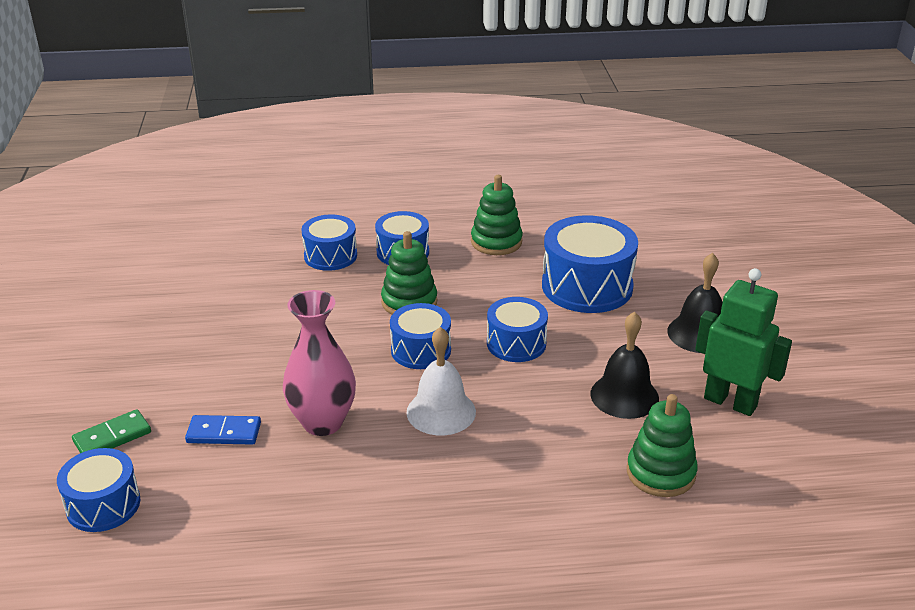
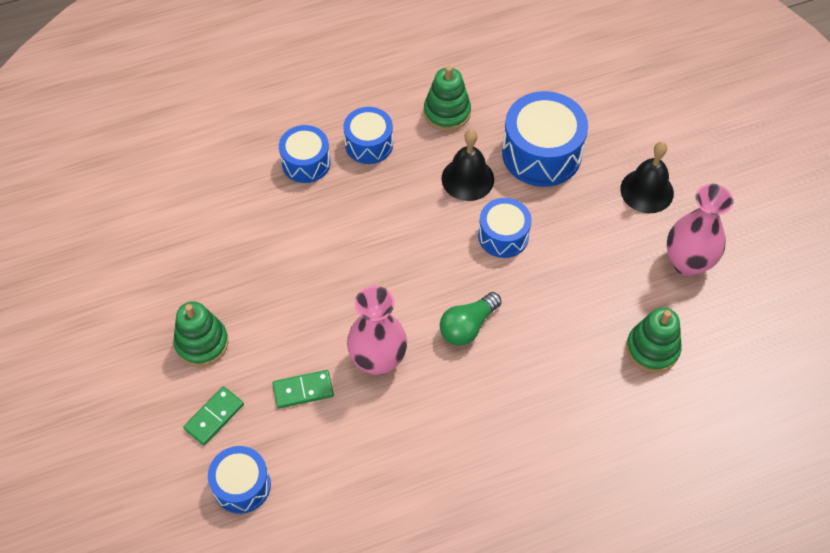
camera: 15 degrees left, 25 degrees up
(224, 433) = (303, 390): blue domino -> green domino
(409, 302) = (397, 206): green stacking toy -> green stacking toy (202, 343)
(421, 350) = (427, 262): blue drum -> none
(441, 412) = (467, 326): white bell -> green light bulb
(624, 396) = (605, 275): black bell -> black bell (467, 179)
(730, 402) = (687, 263): green robot -> pink vase

